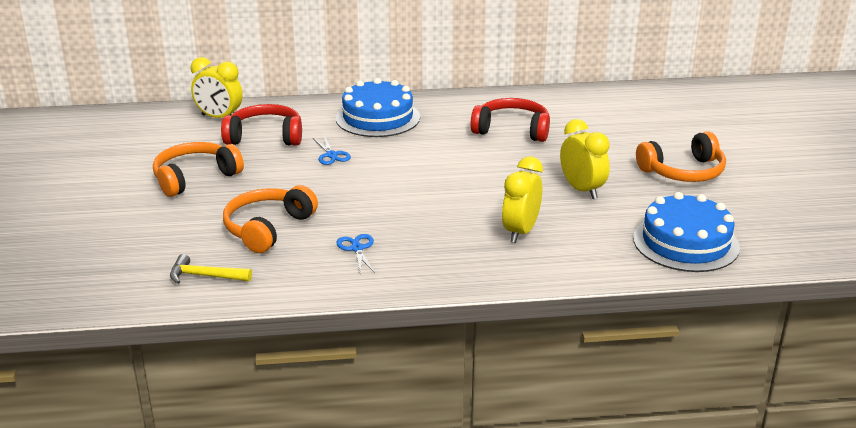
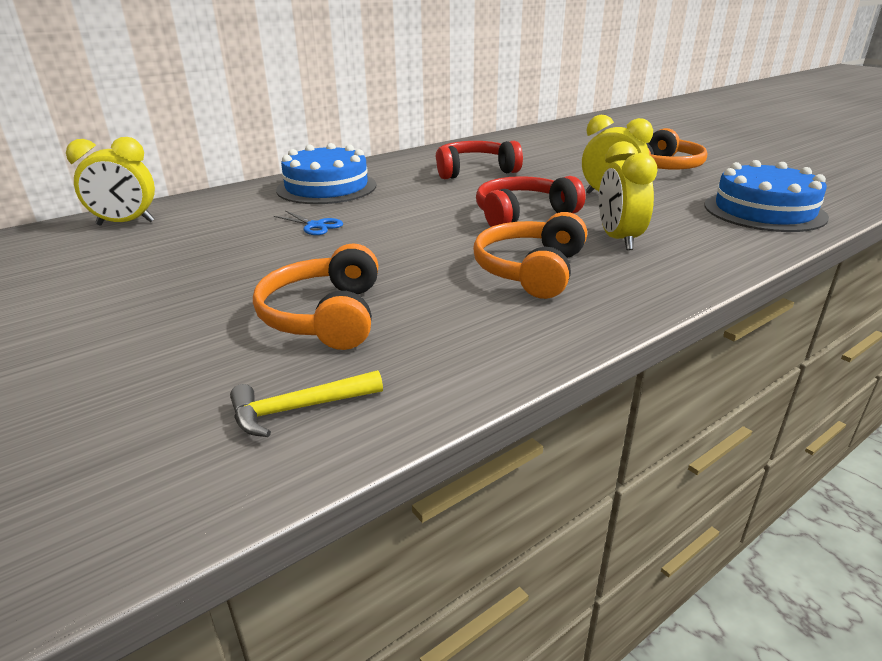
camera: 30 degrees left, 0 degrees up
(195, 178) = (149, 288): orange headphones -> orange headphones (530, 270)
(265, 136) = (209, 227): red headphones -> red headphones (522, 214)
(357, 248) = (474, 304): blue scissors -> none

